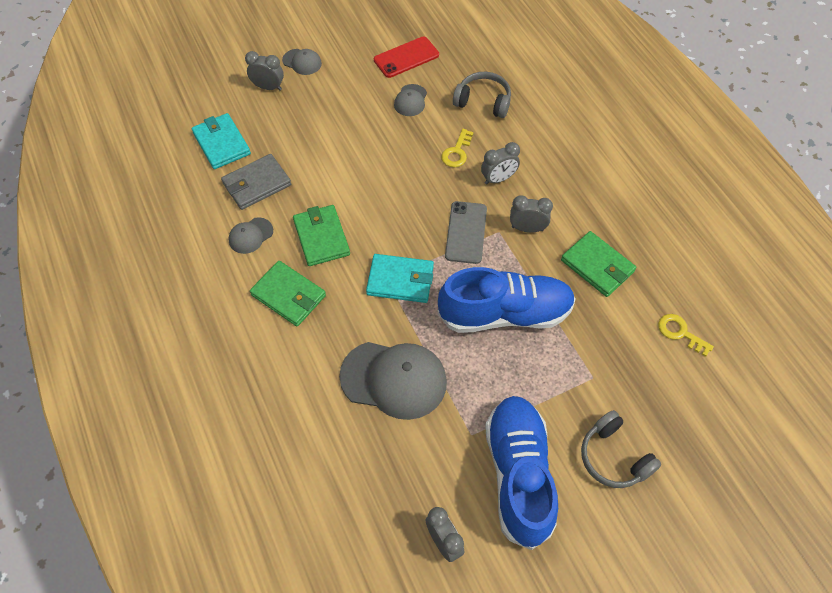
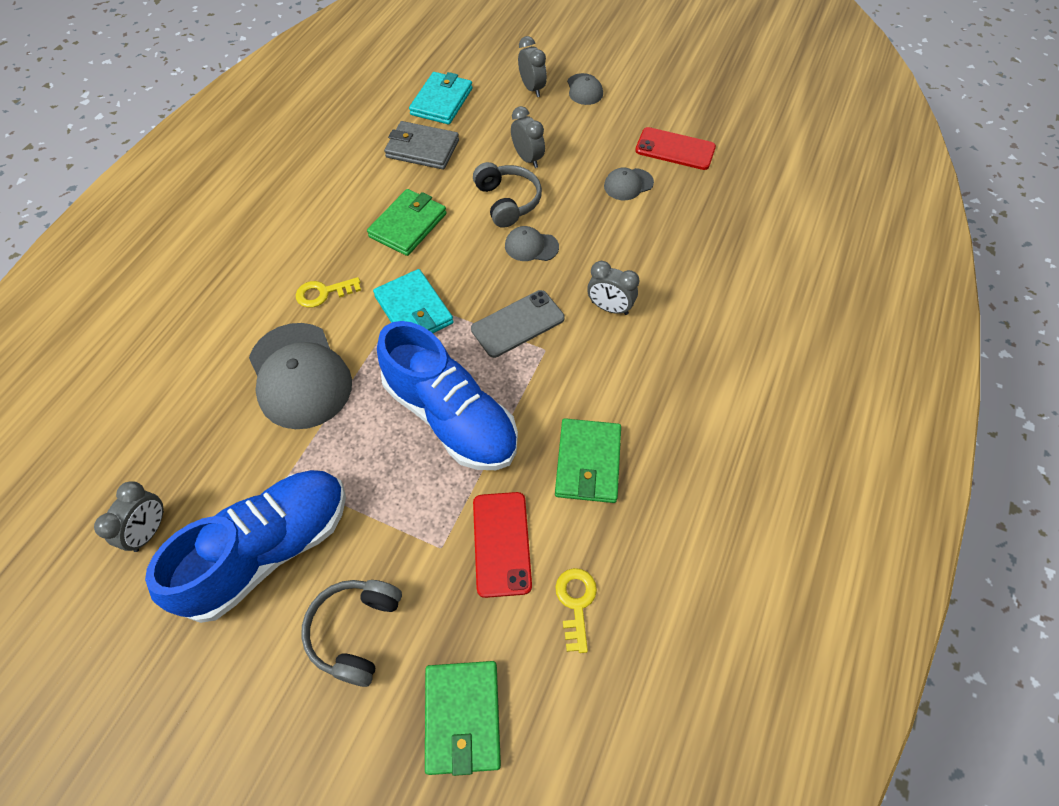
camera: 50 degrees right, 0 degrees up
(250, 235) = (365, 180): grey cap -> grey cap (531, 246)
(289, 295) = (326, 244): green wallet -> green wallet (463, 717)
(457, 152) = (606, 256): yellow key -> yellow key (323, 293)
(483, 101) = (691, 236): grey headphones -> grey headphones (507, 201)
(527, 228) = (573, 370): grey clock -> grey clock (527, 158)
(615, 344) = (501, 543): none -> red phone

